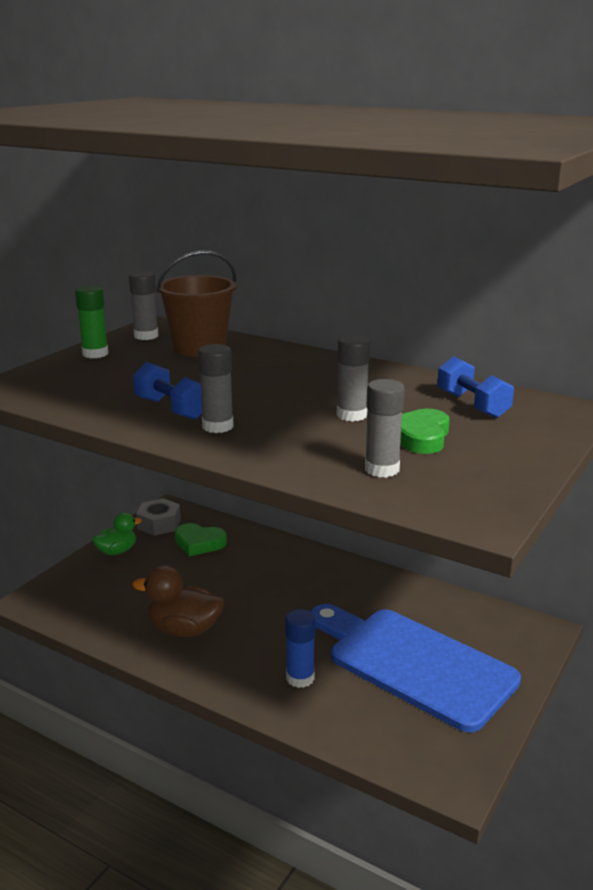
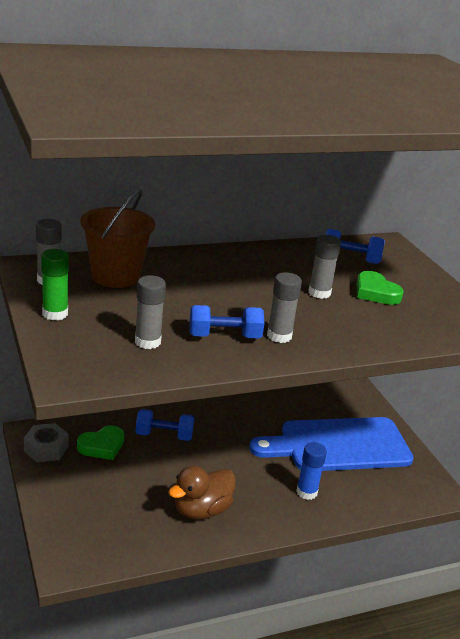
camera: 55 degrees left, 5 degrees up
(117, 551) = (55, 488): green duck -> none
(260, 562) = (164, 435): none -> blue dumbbell
(382, 469) = (406, 323): grey glue stick -> grey glue stick (147, 342)

